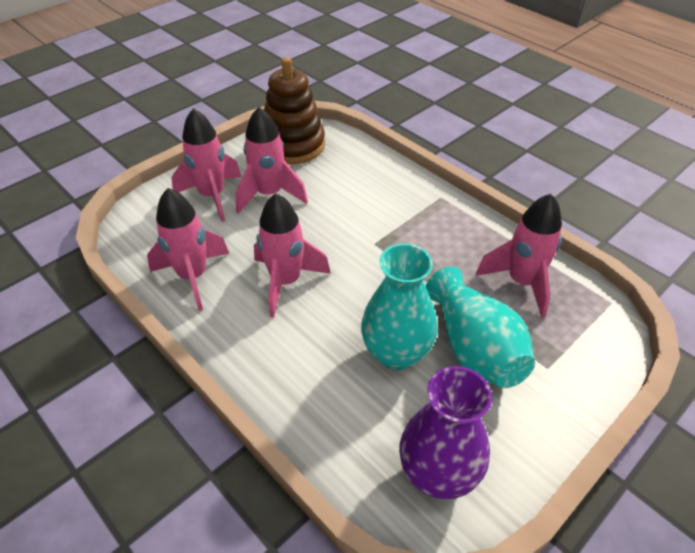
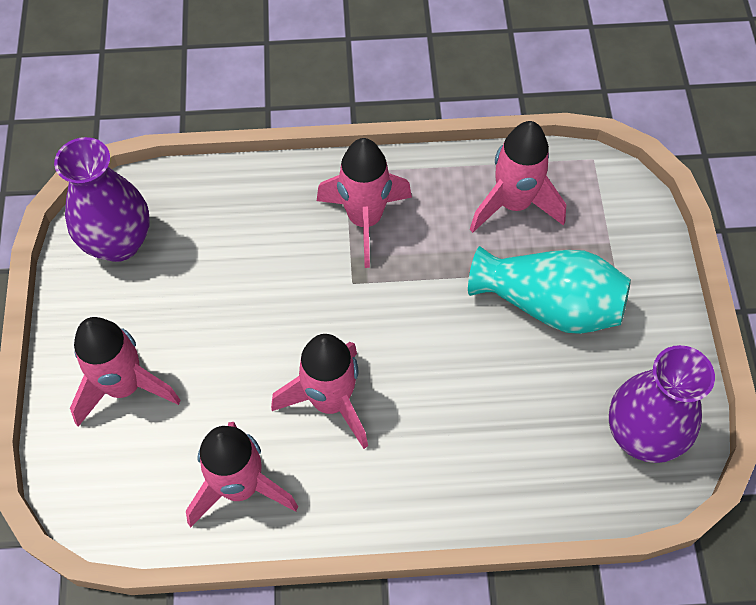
camera: 50 degrees left, 15 degrees up
(269, 194) = (181, 326): pink rocket -> pink rocket (365, 220)
(293, 145) = (118, 242): brown stacking toy -> purple vase
(396, 353) = (502, 371): turquoise vase -> none

